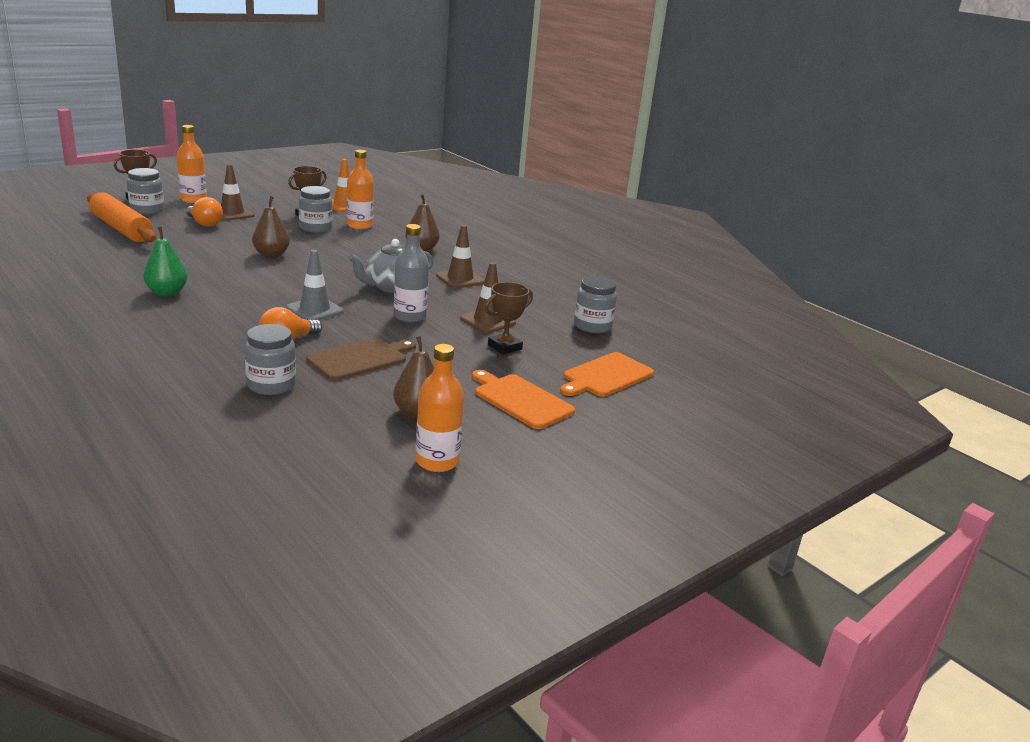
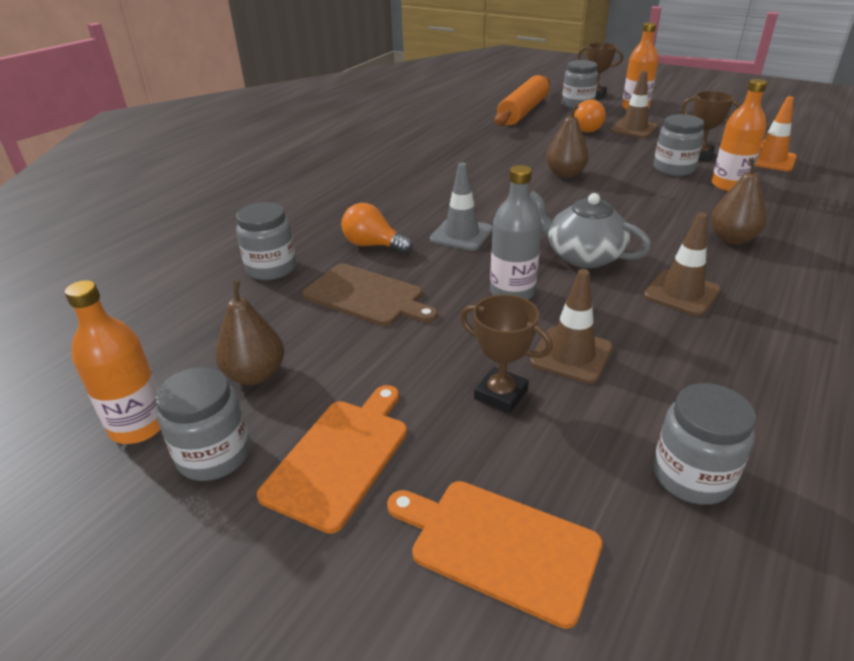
camera: 75 degrees right, 10 degrees up
(167, 293) = (419, 167): green pear -> none
(489, 437) = (214, 455): none -> grey jar

